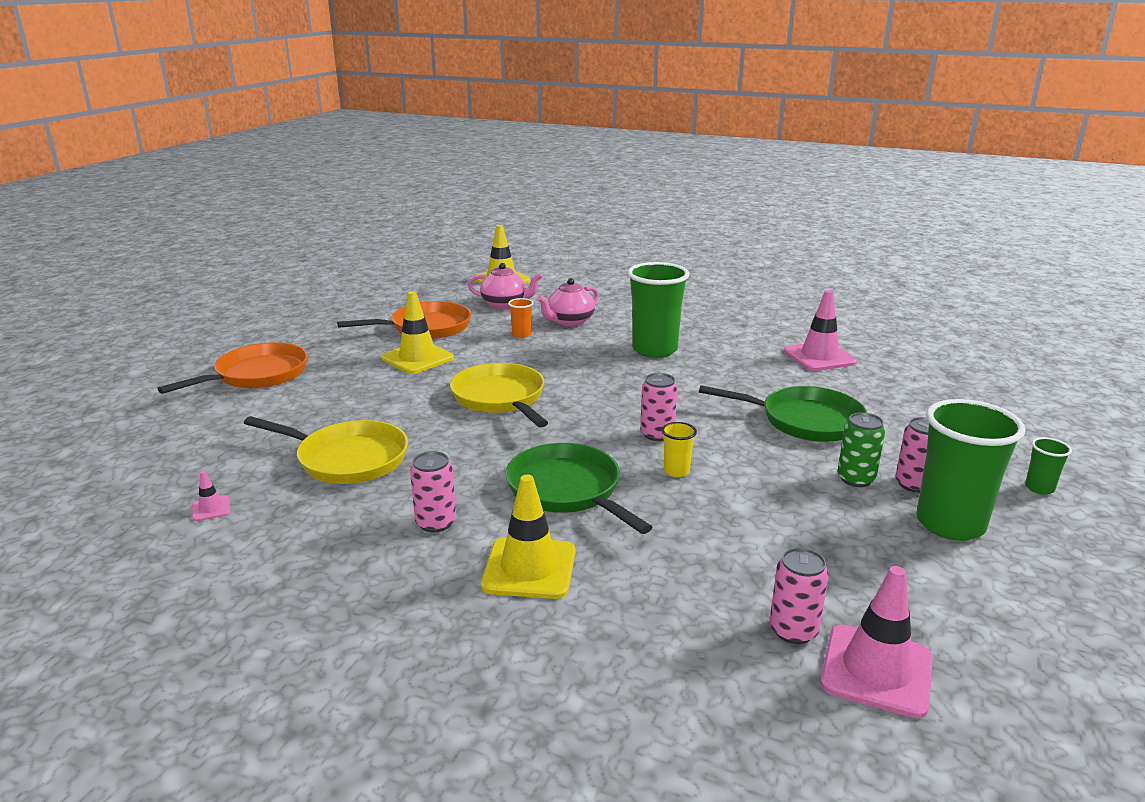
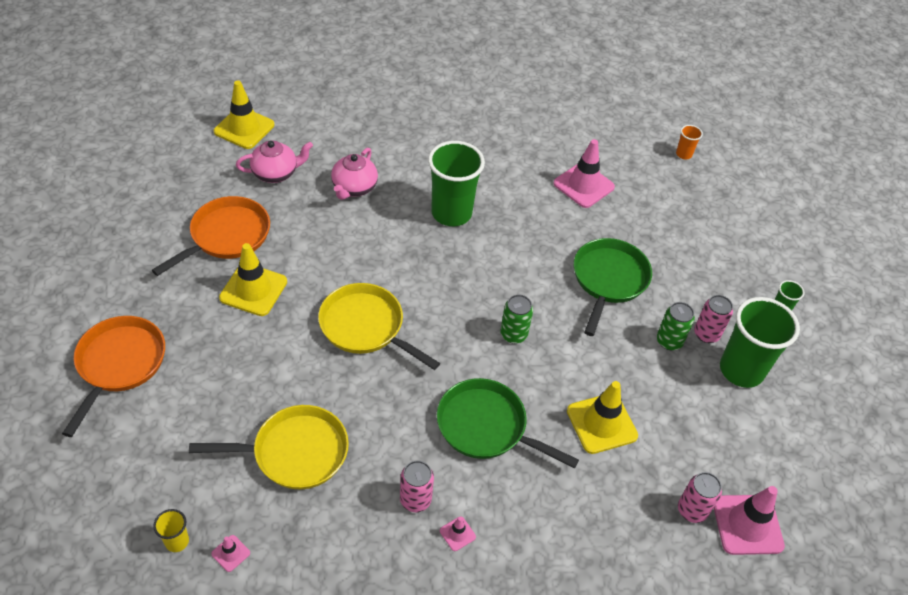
camera: 30 degrees left, 25 degrees up
(458, 562) = (457, 534): none -> pink traffic cone
(521, 335) = (324, 222): orange cup -> orange cup (683, 154)
(529, 568) = (508, 520): yellow traffic cone -> yellow traffic cone (601, 423)
(657, 434) = (513, 334): pink can -> green can
(676, 471) = (549, 375): yellow cup -> yellow cup (177, 541)
(804, 421) = (608, 280): green pan -> green pan turned 60 degrees counterclockwise

